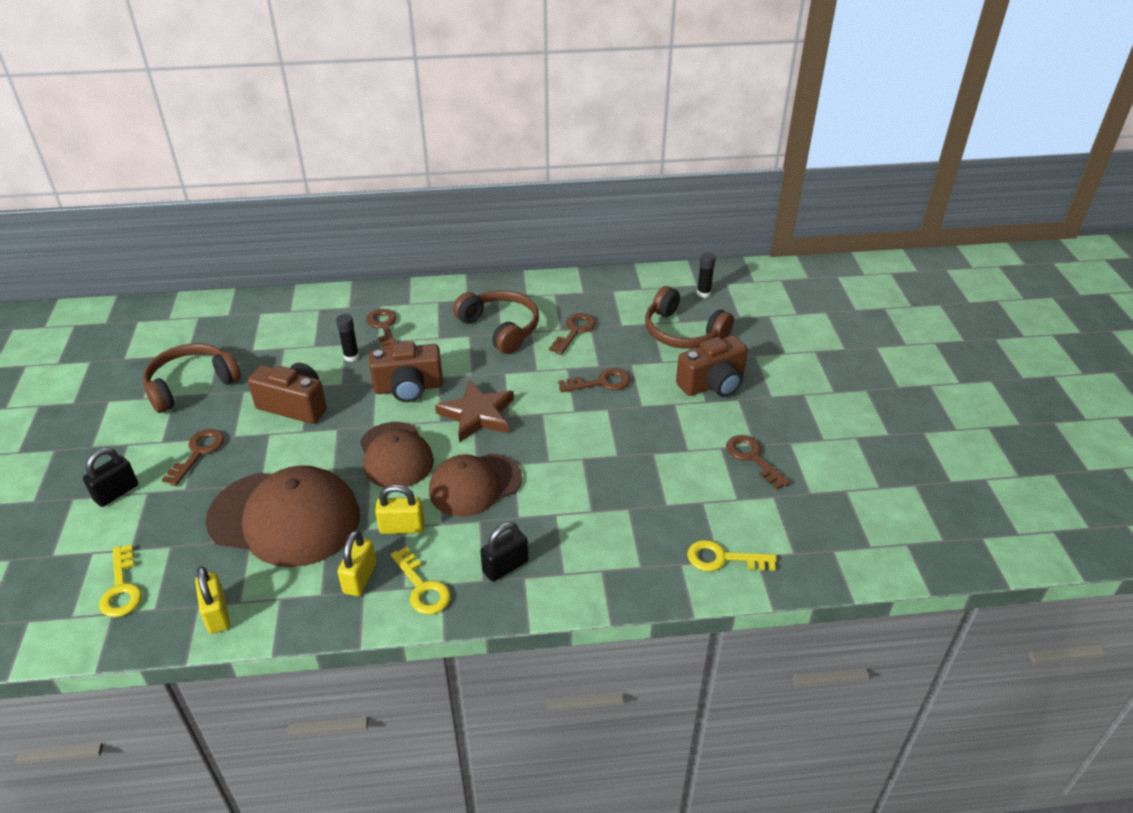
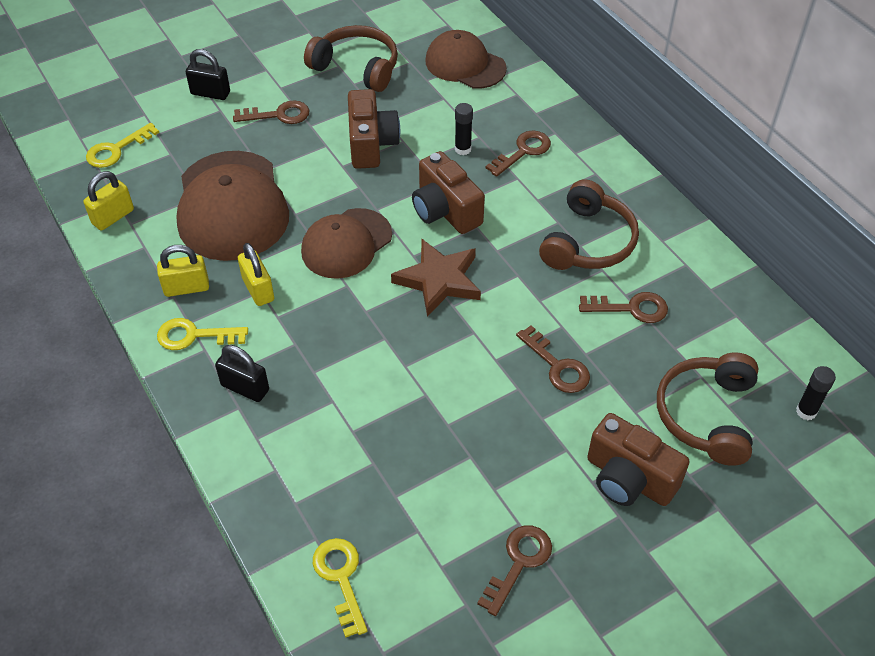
camera: 65 degrees right, 10 degrees up
(422, 587) = (194, 336): yellow key -> yellow key turned 60 degrees clockwise
(475, 485) = (339, 320): brown cap -> brown cap (465, 64)

